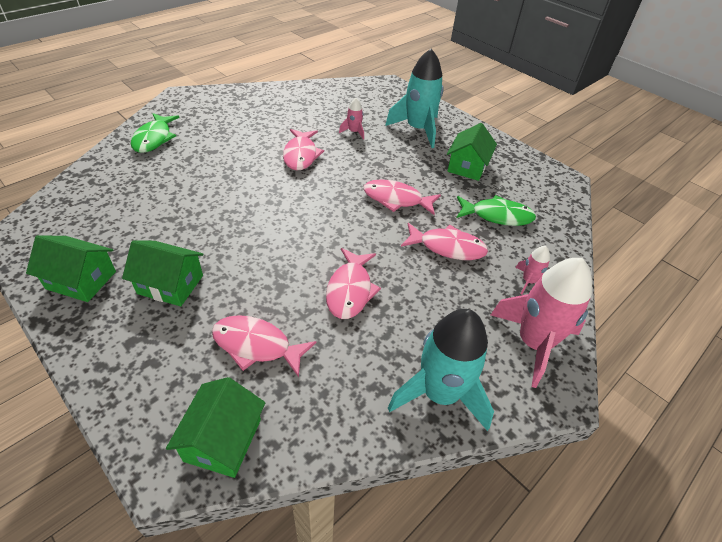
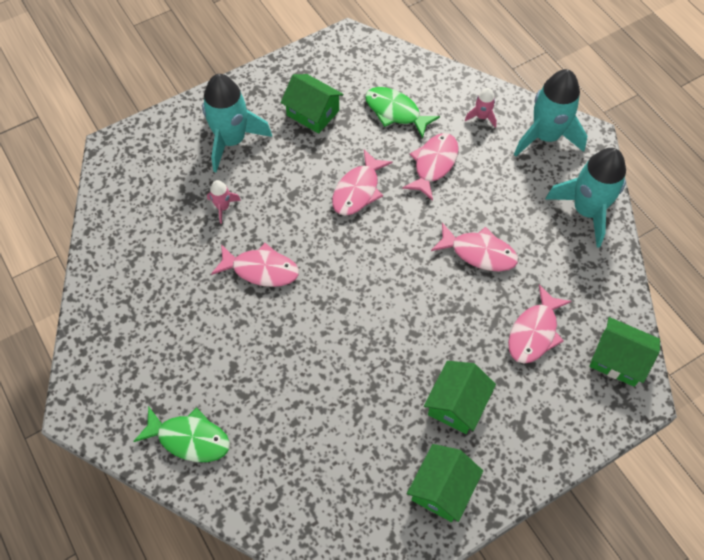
camera: 75 degrees left, 15 degrees up
(497, 216) = (395, 112): green fish -> green fish turned 75 degrees counterclockwise
(533, 343) = (545, 136): pink rocket -> turquoise rocket

